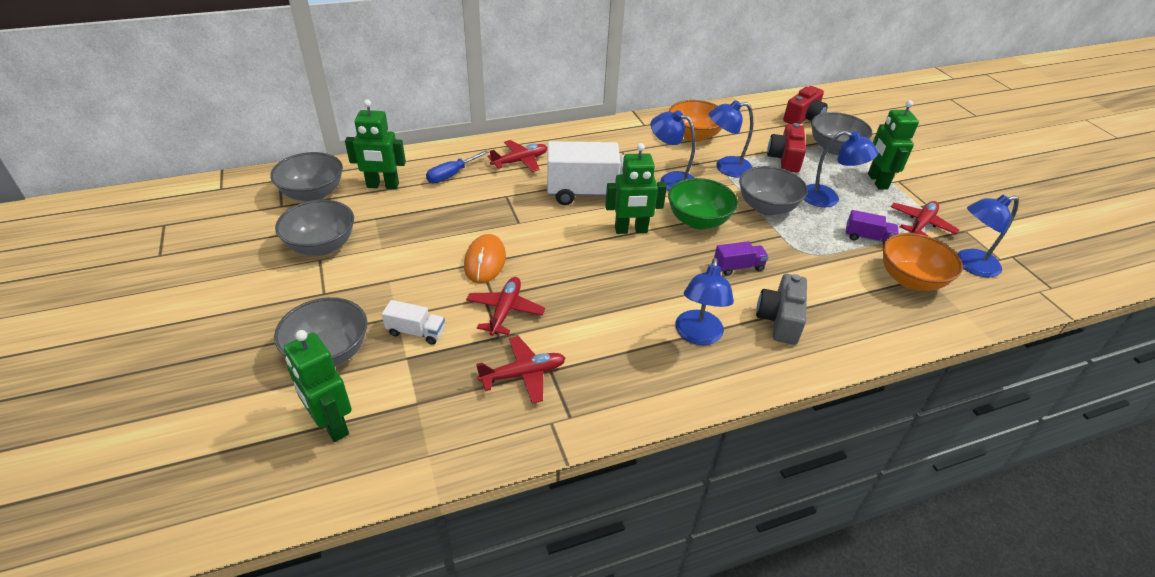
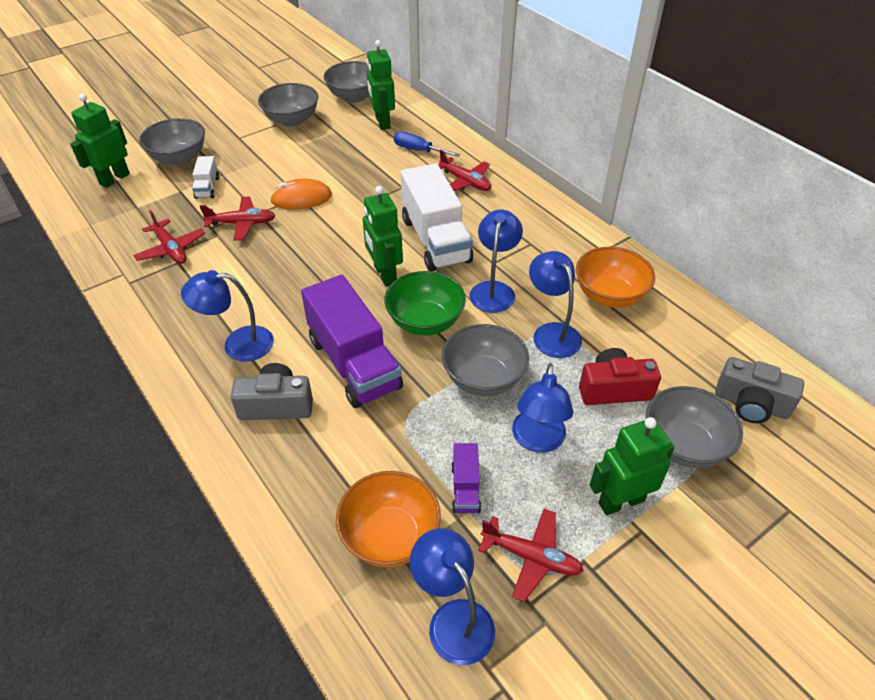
camera: 75 degrees right, 5 degrees up
(738, 267) = (354, 363): purple truck -> purple truck, size x2.20
(803, 118) = (751, 404): red camera -> grey camera

